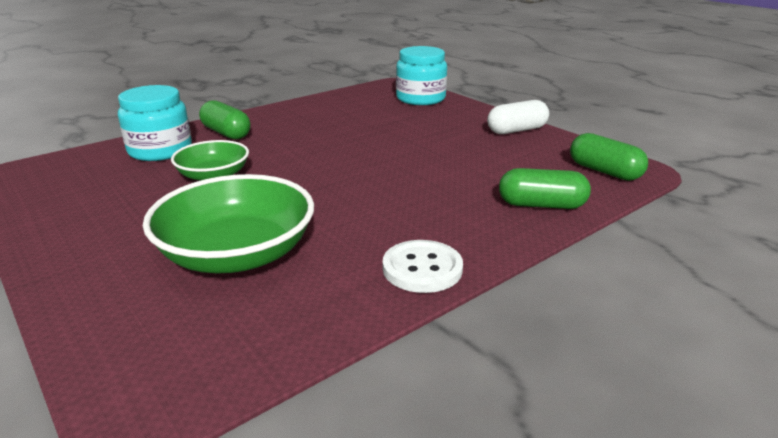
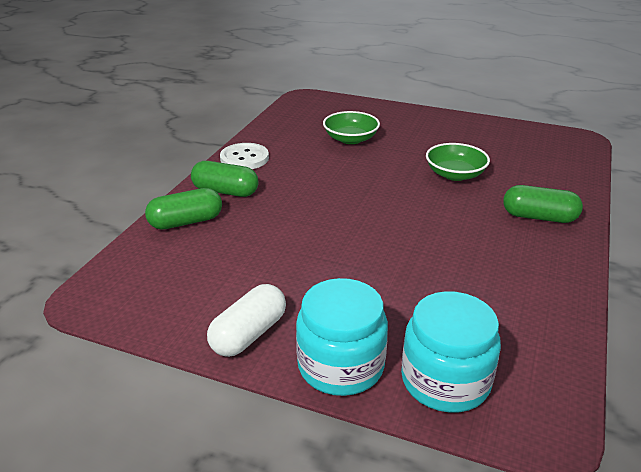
camera: 150 degrees right, 5 degrees up
(160, 150) = (542, 182): turquoise jar -> turquoise jar (340, 366)
(237, 254) = (350, 139): green bowl -> green bowl, size x0.60
(604, 171) = (129, 283): green capsule -> green capsule (225, 191)

